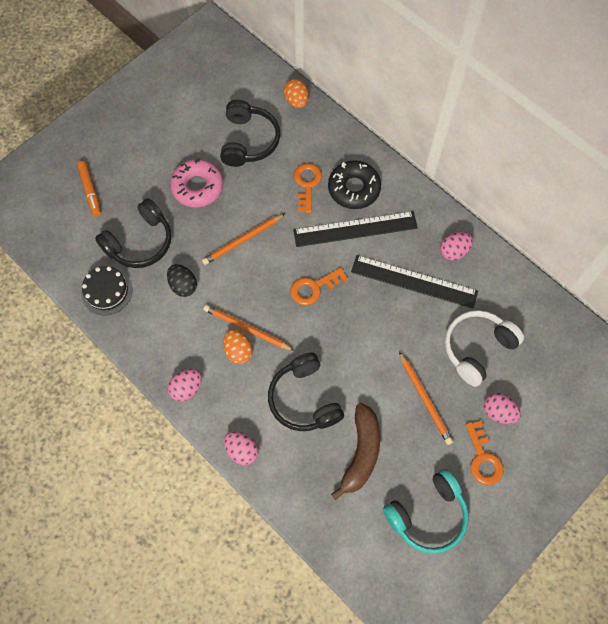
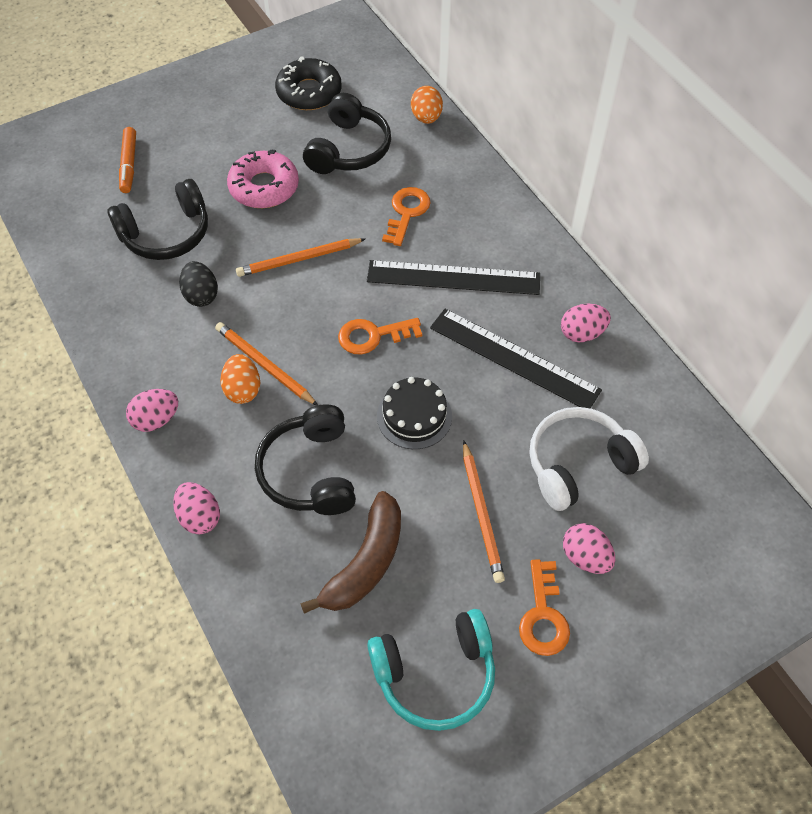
camera: 15 degrees right, 10 degrees down
(107, 291) = (101, 280): black cake -> black cake (414, 416)
(354, 188) = (467, 230): black donut -> black donut (309, 92)

